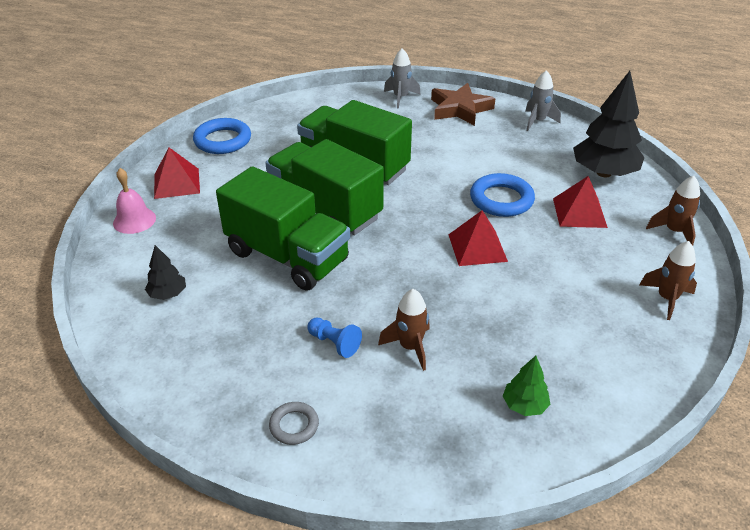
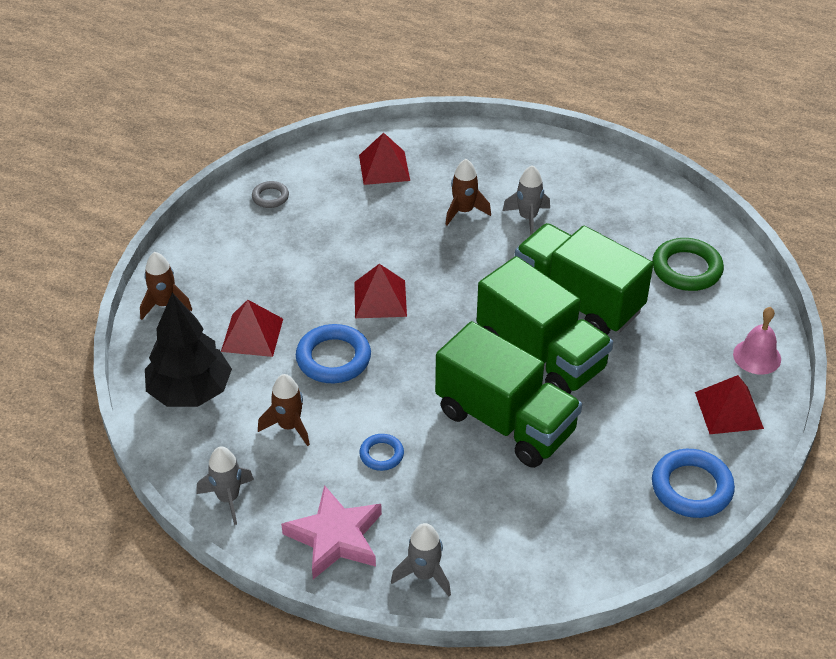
camera: 175 degrees left, 5 degrees up
(168, 294) = (686, 269): black tree -> green ring
(294, 425) = (556, 165): grey ring -> grey ring (270, 197)
(334, 343) = (528, 218): blue pawn -> grey rocket
(442, 146) = (381, 454): none -> blue ring
(460, 109) = (335, 537): brown star -> pink star
(524, 405) = (384, 167): green tree -> red pyramid
(667, 299) = (222, 237): brown rocket -> brown rocket (289, 426)

